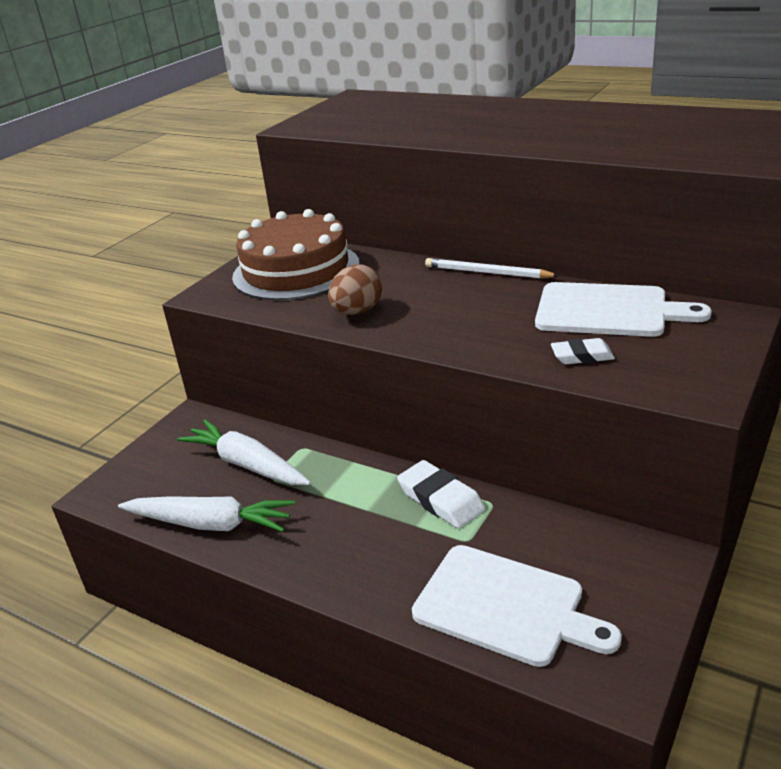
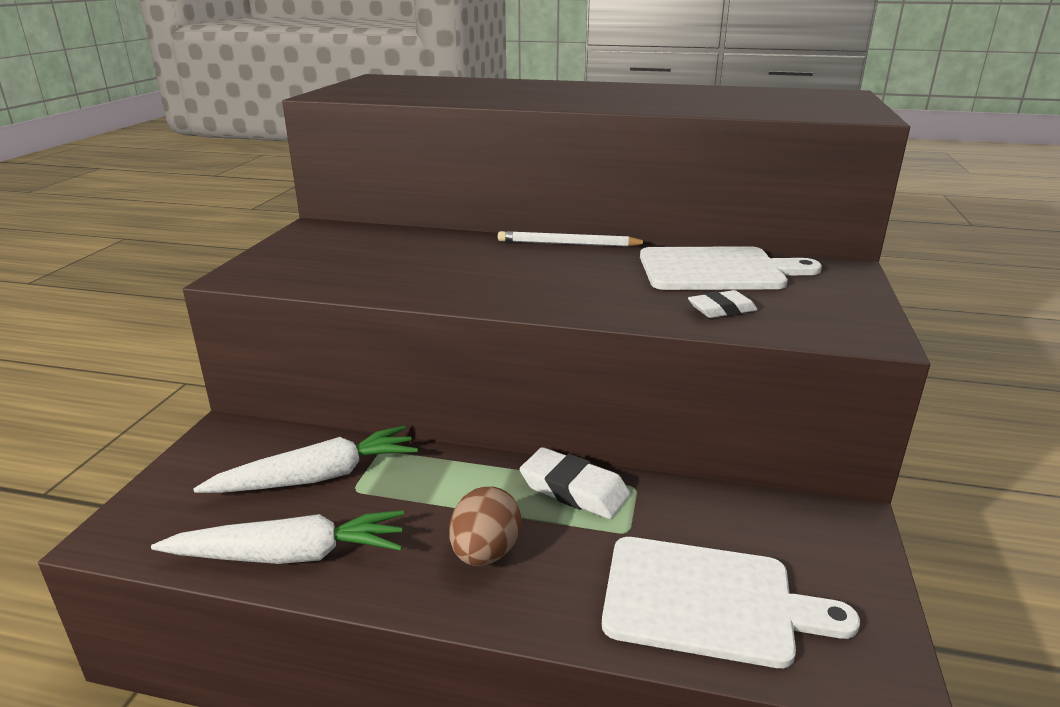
camera: 20 degrees left, 5 degrees down
(247, 464) = (317, 477): white carrot -> white carrot turned 135 degrees clockwise
(296, 270) = (346, 249): brown cake -> none
(357, 312) = (443, 283): brown egg -> brown egg (485, 553)

